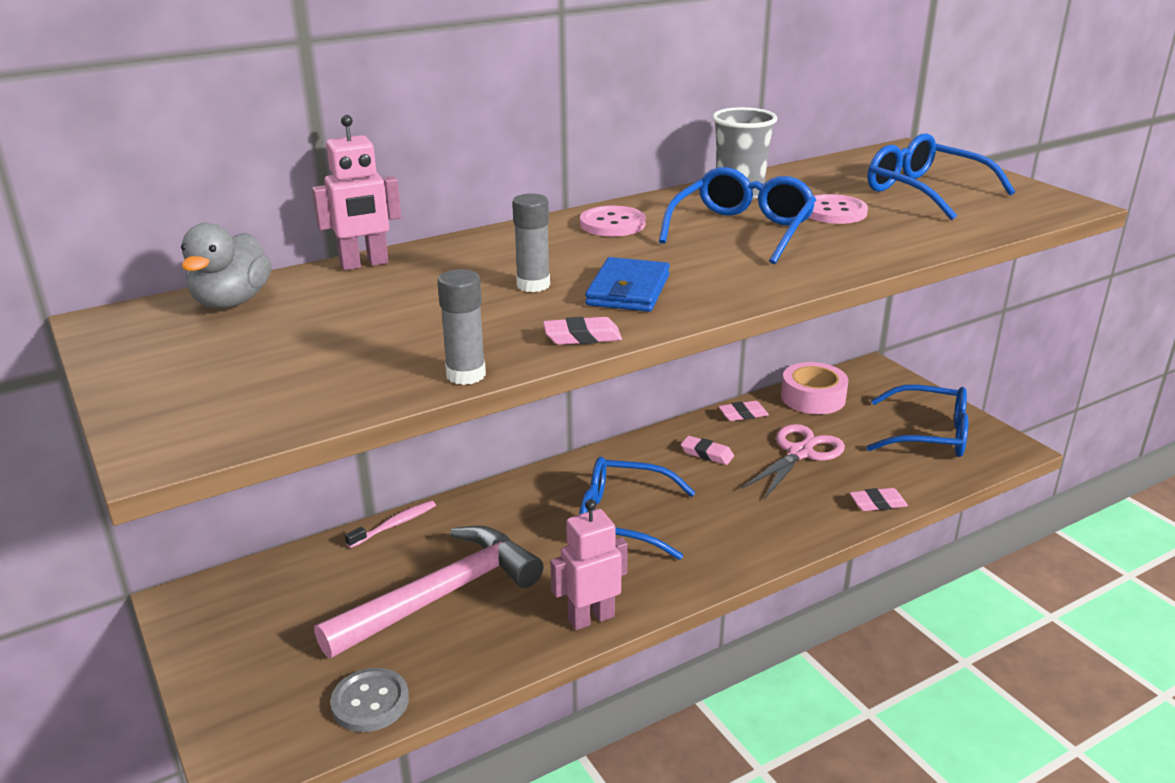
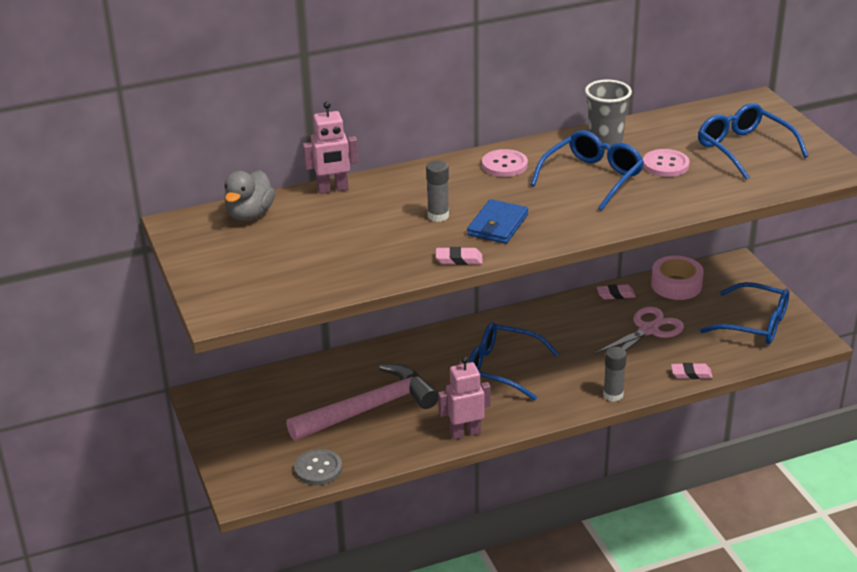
camera: 10 degrees right, 5 degrees up
(394, 525) = (343, 357): pink toothbrush -> none
(466, 375) = (384, 281): grey glue stick -> grey glue stick (613, 395)
(707, 454) = (577, 324): pink eraser -> none

